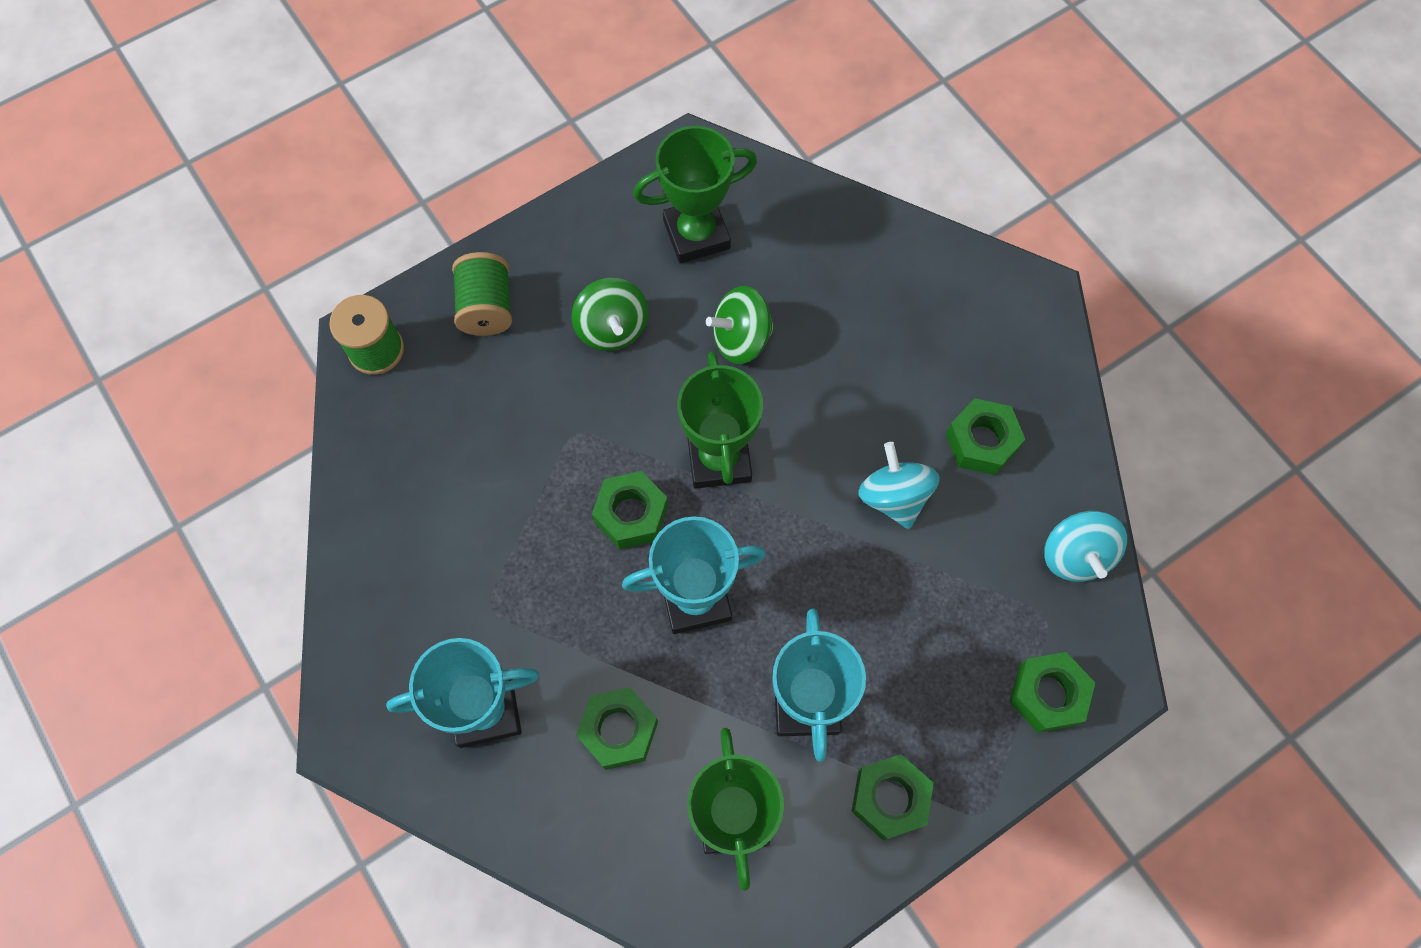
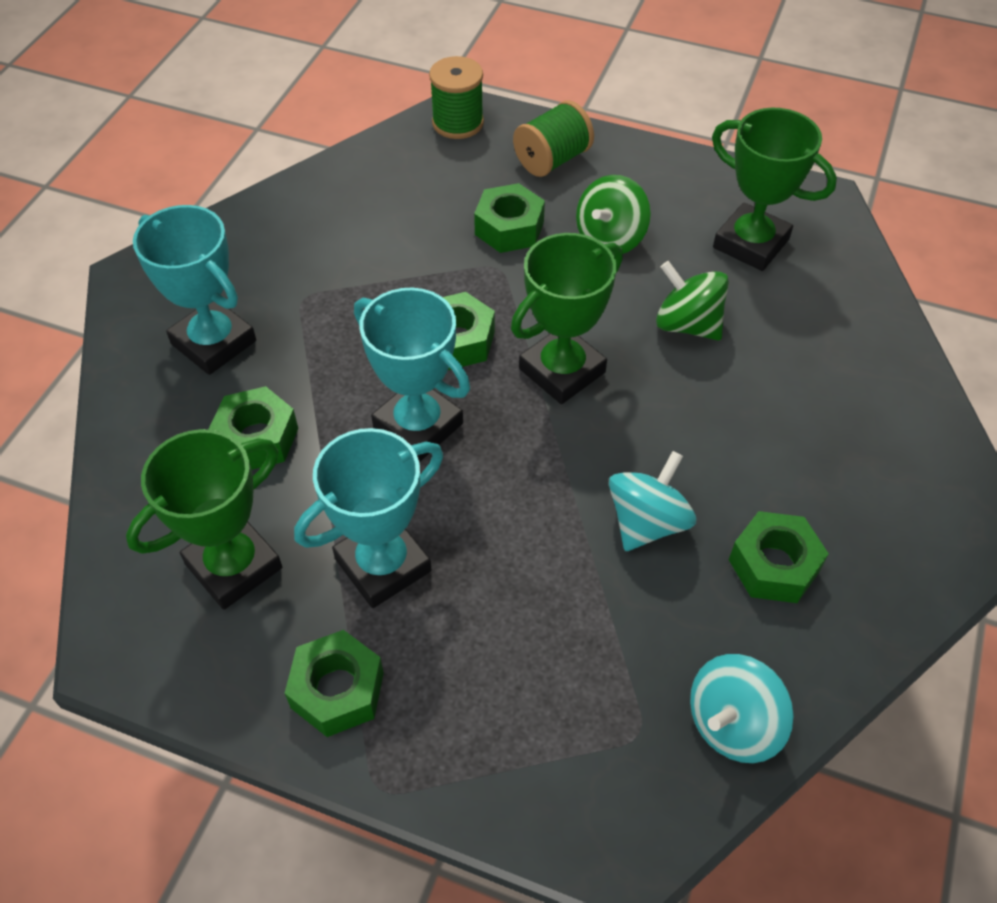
camera: 55 degrees right, 15 degrees down
(1047, 695) = (555, 783): green nut -> green nut (509, 228)

